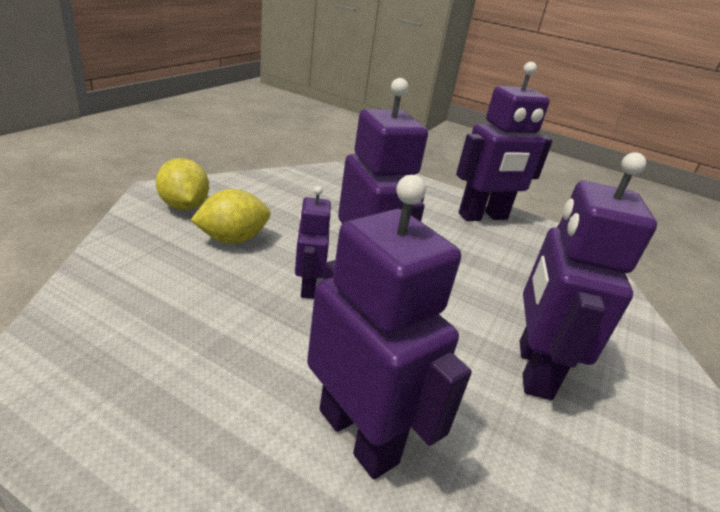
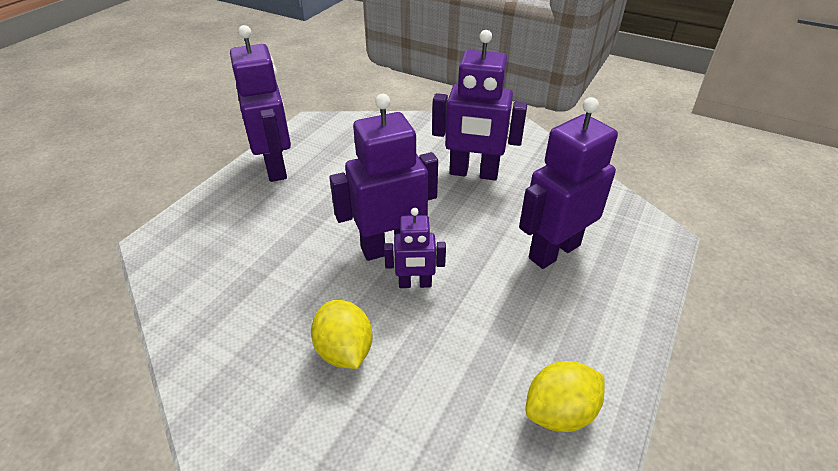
camera: 85 degrees left, 10 degrees up
(184, 206) = (272, 416): yellow lemon -> yellow lemon (559, 412)

